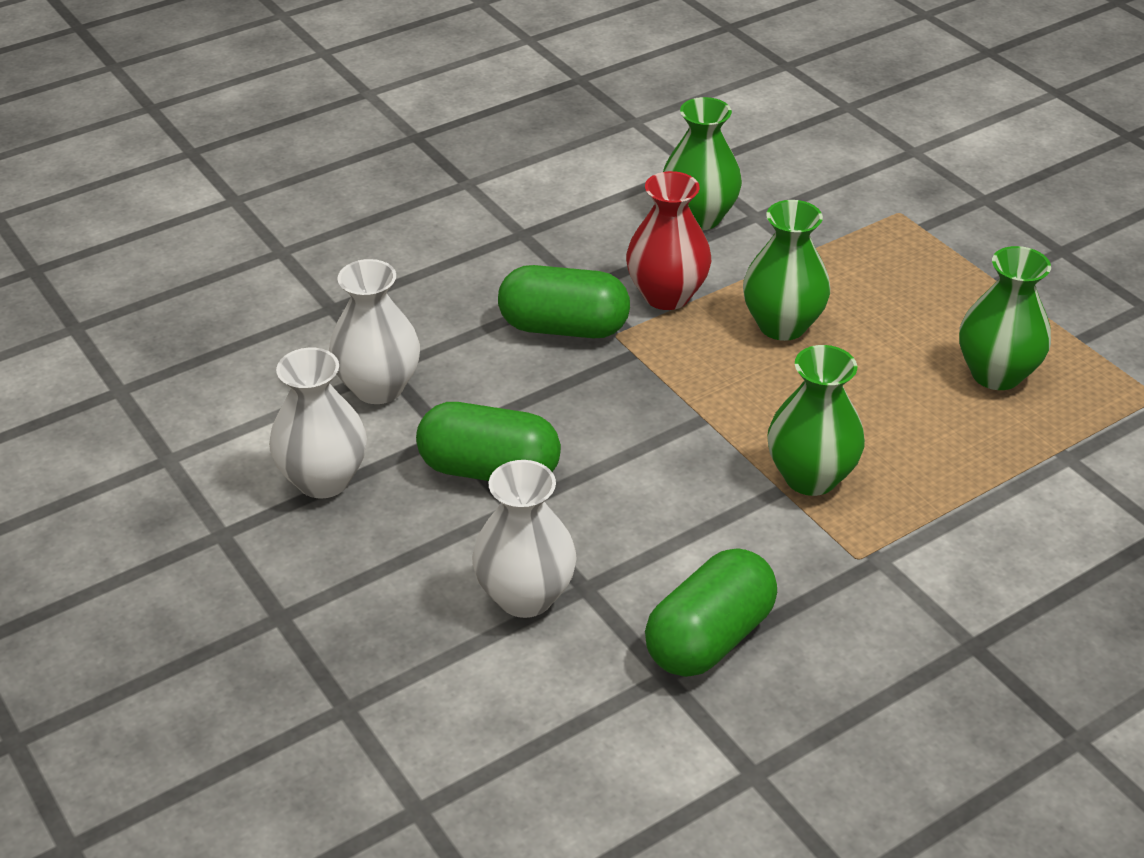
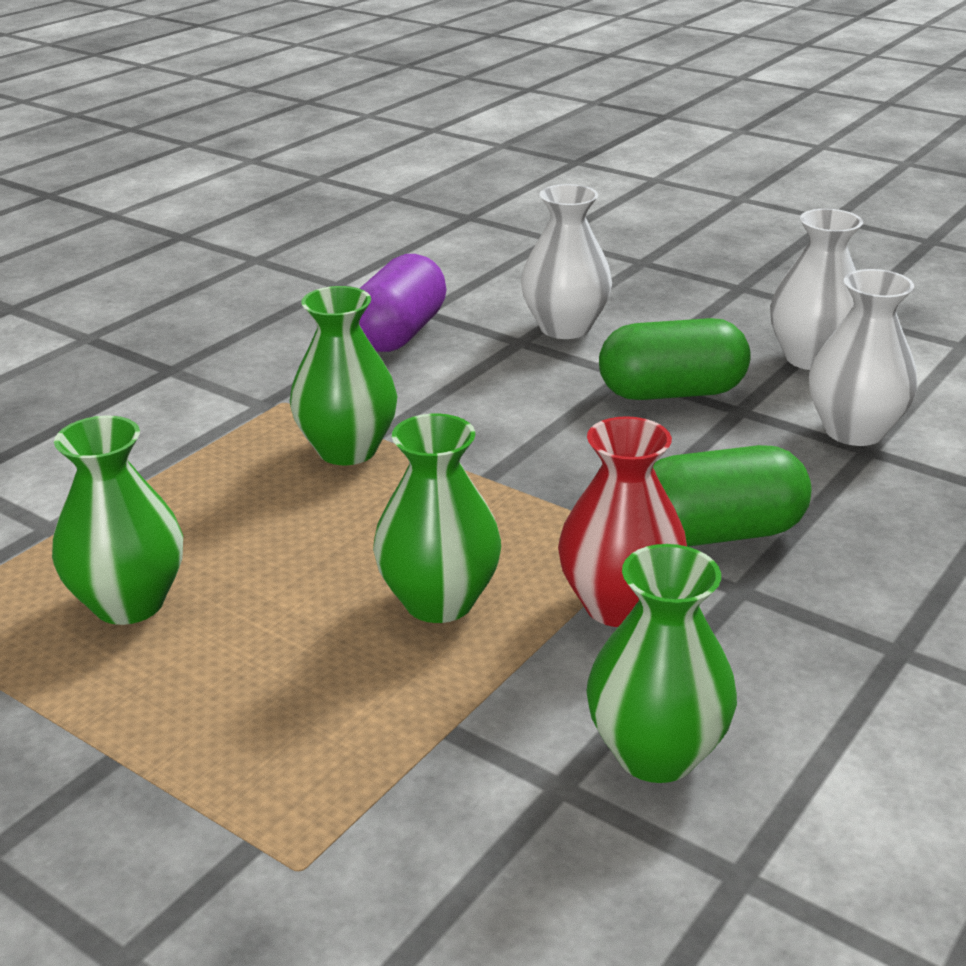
camera: 160 degrees right, 10 degrees down
(709, 638) = (399, 334): green capsule -> purple capsule

